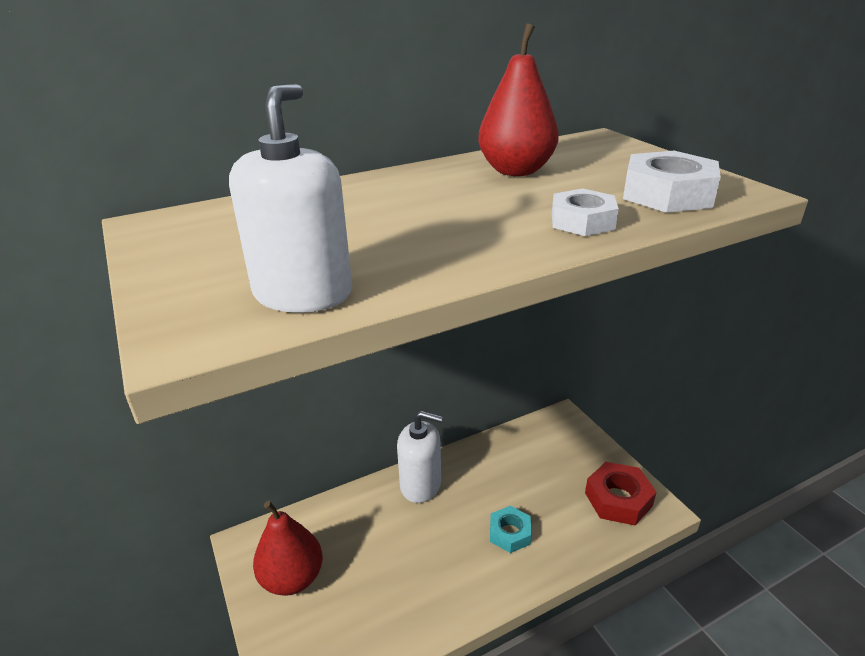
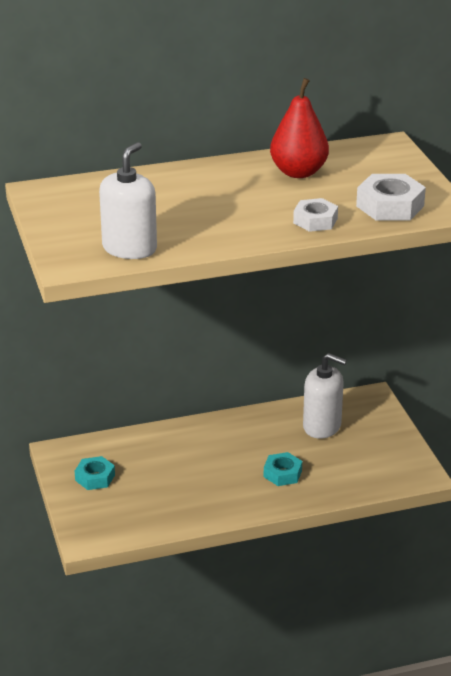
camera: 10 degrees right, 0 degrees up
(292, 578) = (95, 478): red pear -> turquoise nut
(420, 485) = (216, 431): white soap dispenser -> white soap dispenser (322, 426)
(618, 499) = (390, 464): red nut -> none

